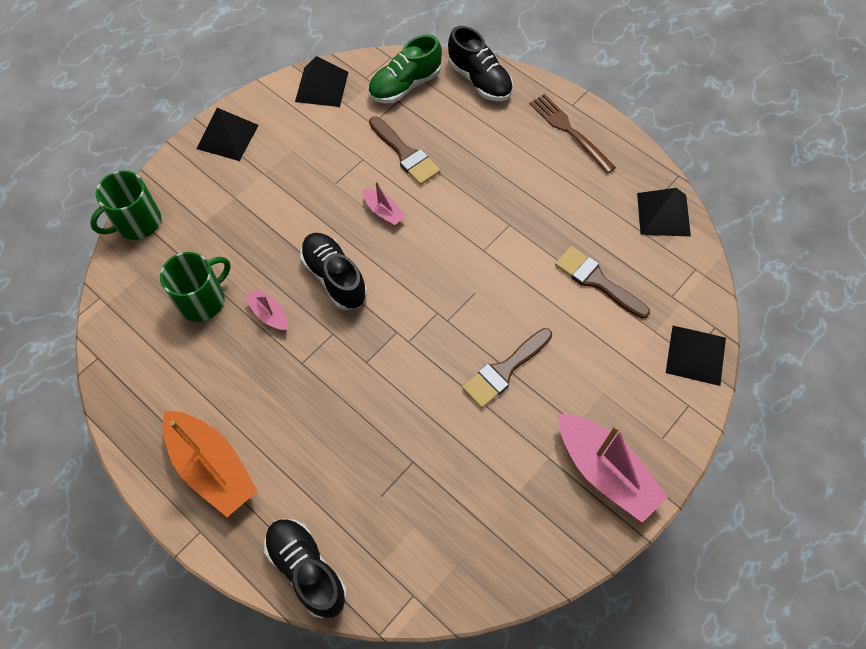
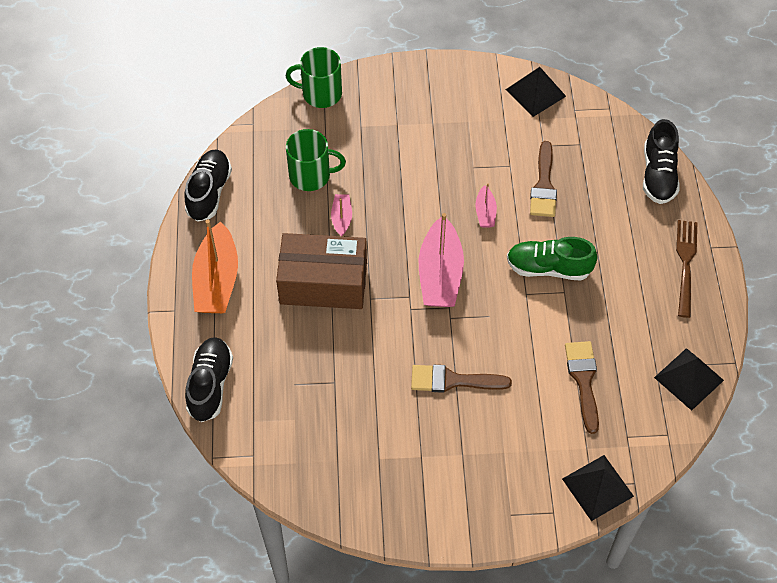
camera: 45 degrees right, 5 degrees down
(227, 136) = (434, 79): black pyramid -> none
(312, 384) = (323, 283): none -> brown box
(334, 277) = (407, 229): black shoe -> black shoe (209, 192)
(405, 85) = (597, 136): green shoe -> green shoe (548, 268)
(604, 471) = (448, 498): pink boat -> pink boat (440, 274)

